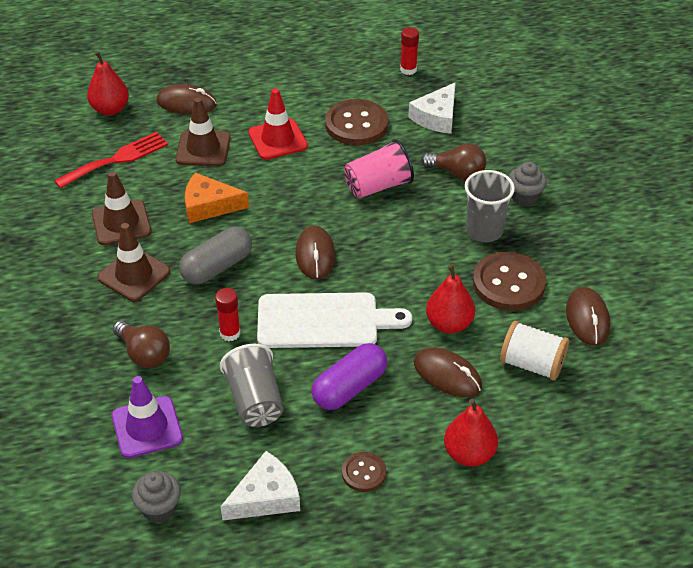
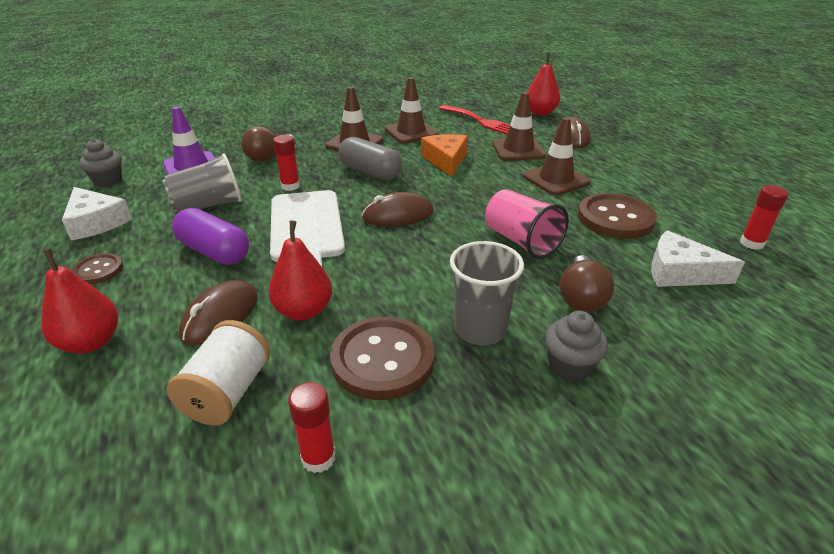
camera: 80 degrees right, 10 degrees down
(278, 139) = (556, 179): red traffic cone -> brown traffic cone
(587, 319) = (318, 458): brown mouse -> red glue stick

